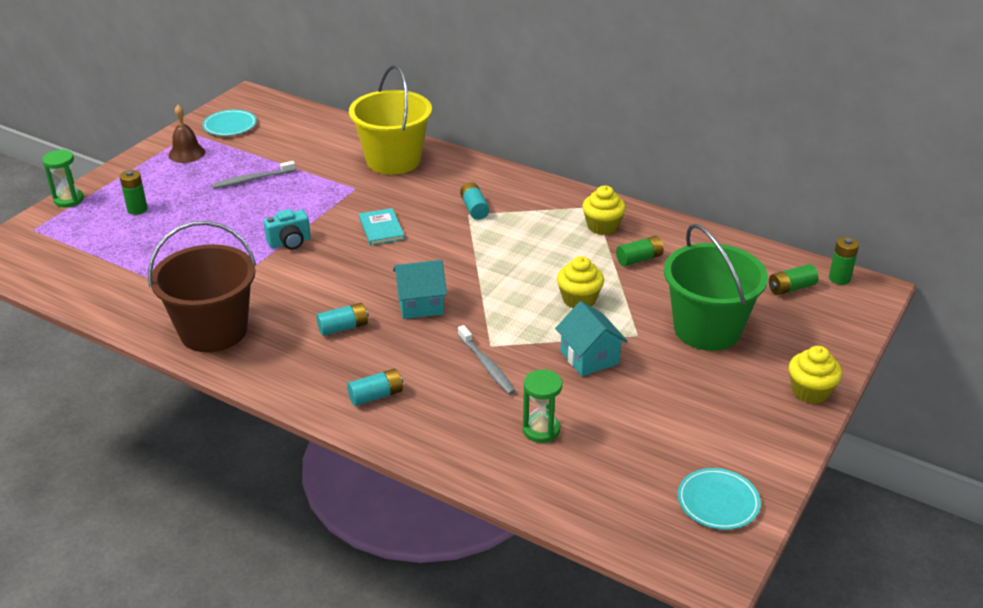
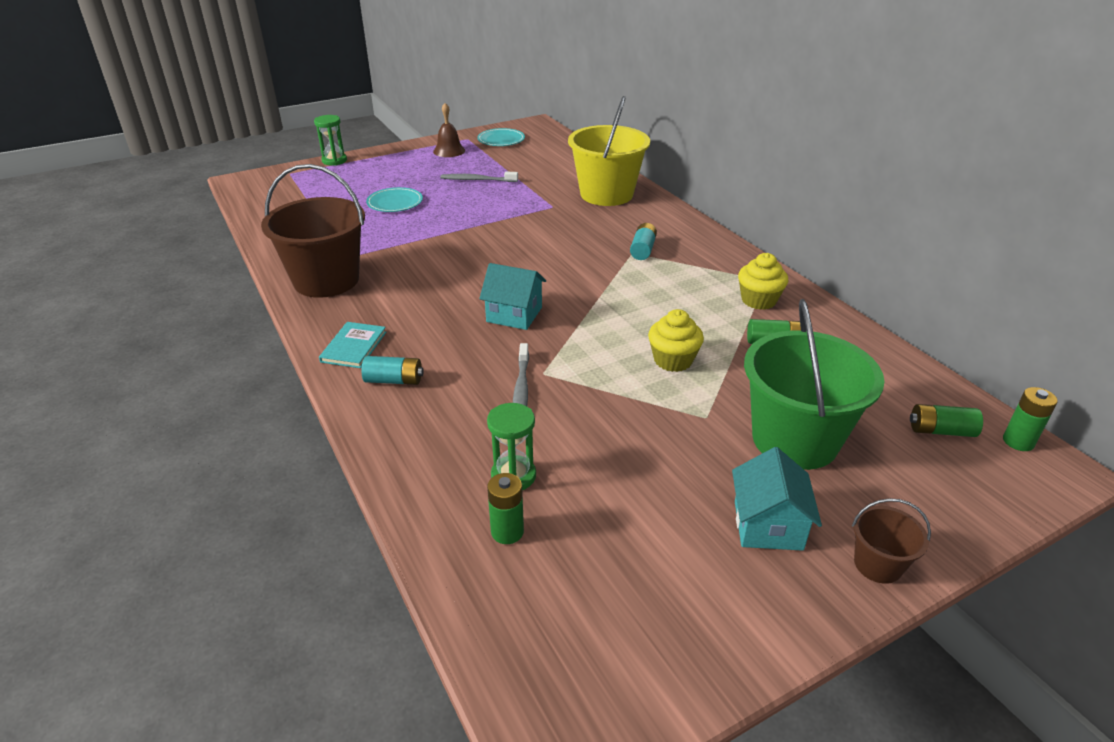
camera: 30 degrees right, 0 degrees up
(137, 209) = (372, 178): green battery -> green battery (507, 532)
(290, 242) = (457, 232): turquoise camera -> none
(343, 327) = (428, 312): turquoise battery -> none
(381, 228) = (543, 243): turquoise book -> turquoise book (354, 347)
(589, 357) = (632, 421): turquoise house -> turquoise house (768, 525)
(718, 501) = (641, 653): turquoise plate -> turquoise plate (395, 202)
(810, 391) = (877, 564): yellow cupcake -> brown bucket

